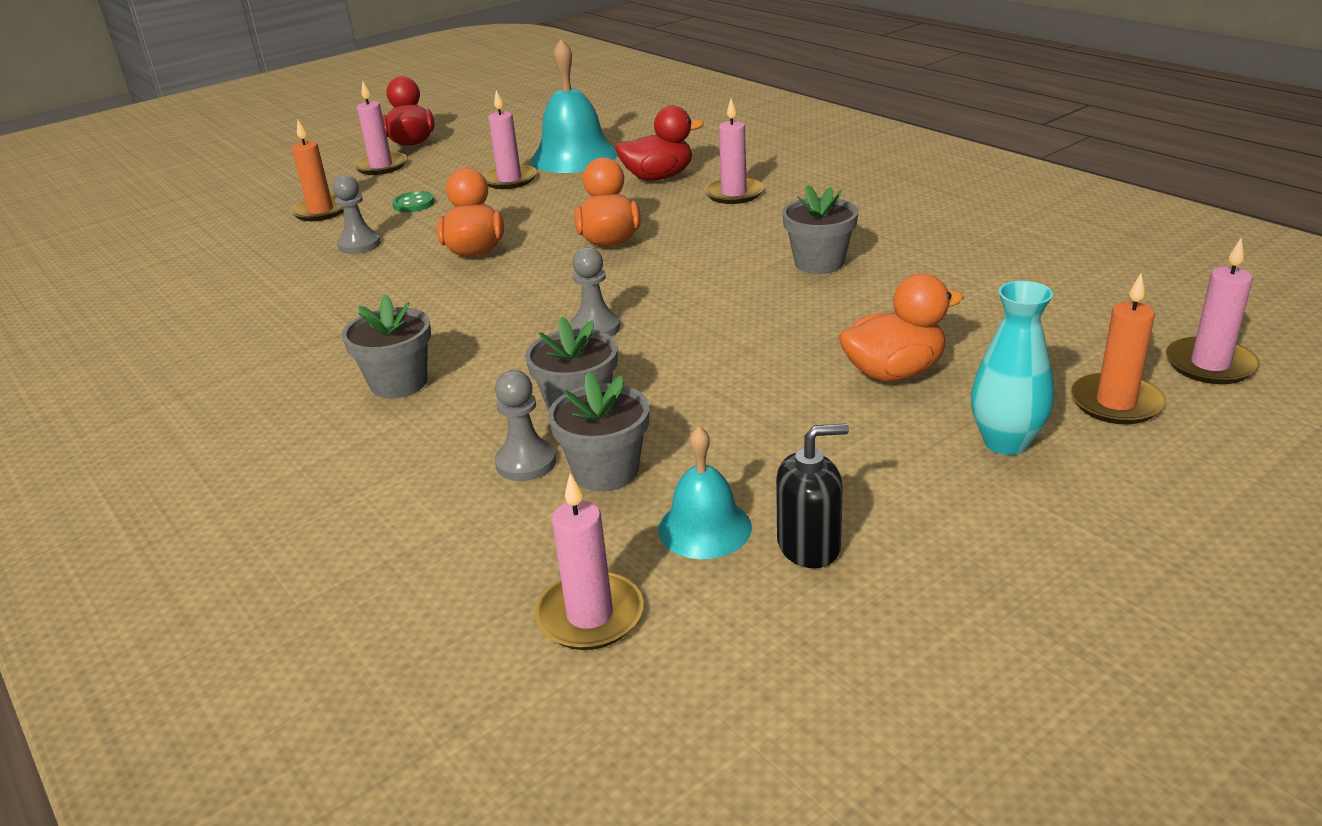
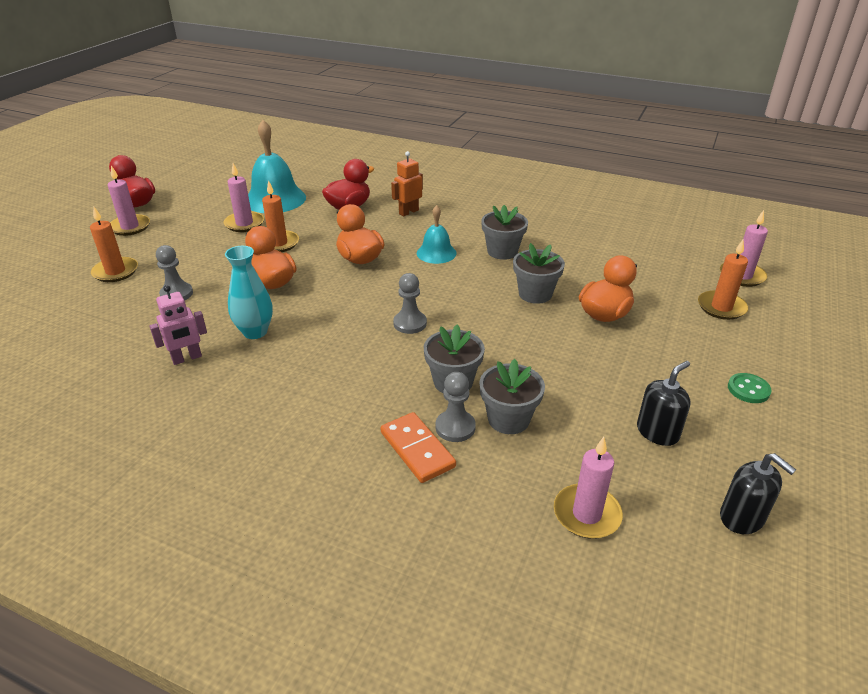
camera: 30 degrees left, 5 degrees up
(303, 314) = (187, 358): none -> pink robot
(399, 383) = (315, 394): grey flower pot -> grey flower pot (535, 294)
(413, 204) = (188, 254): green button -> green button (748, 389)
(453, 475) = (417, 449): none -> orange domino
(527, 208) = (278, 243): none -> orange candle
(704, 528) = (596, 438): turquoise bell -> turquoise bell (436, 253)
(734, 194) = (408, 212): pink candle -> orange robot
(822, 698) = (742, 517): none -> black soap dispenser
(1006, 442) = (693, 343): turquoise vase -> turquoise vase (255, 332)

